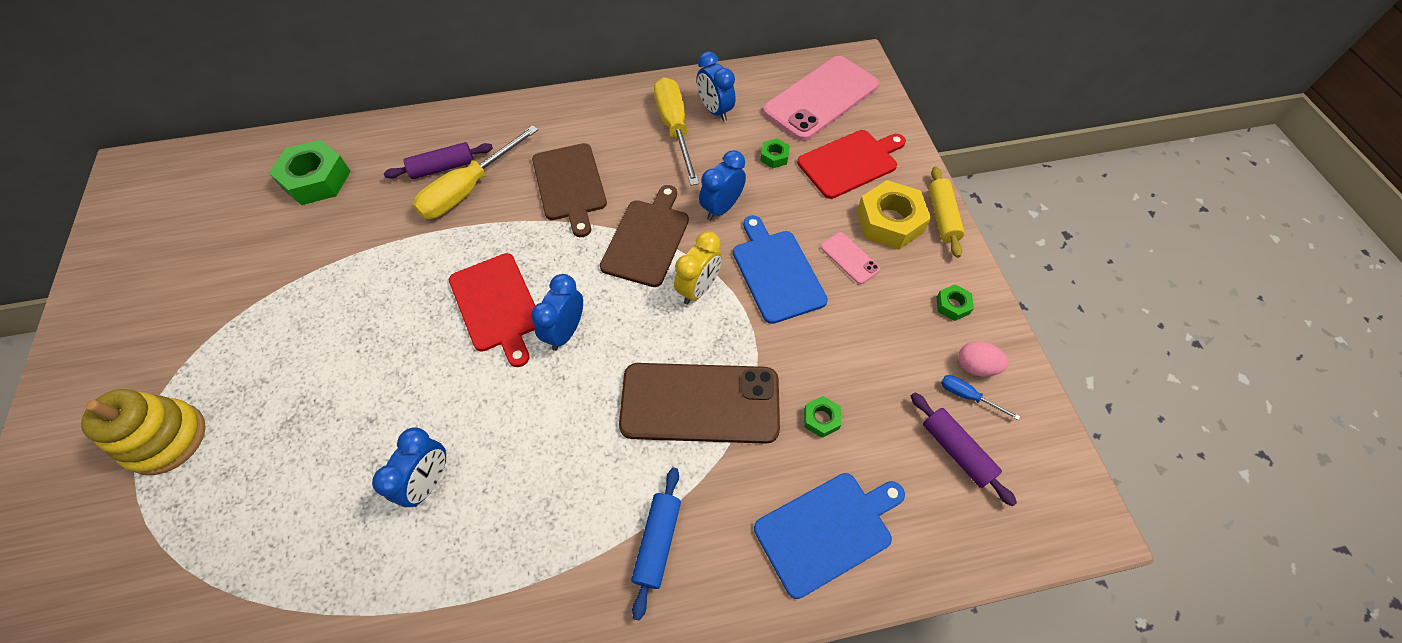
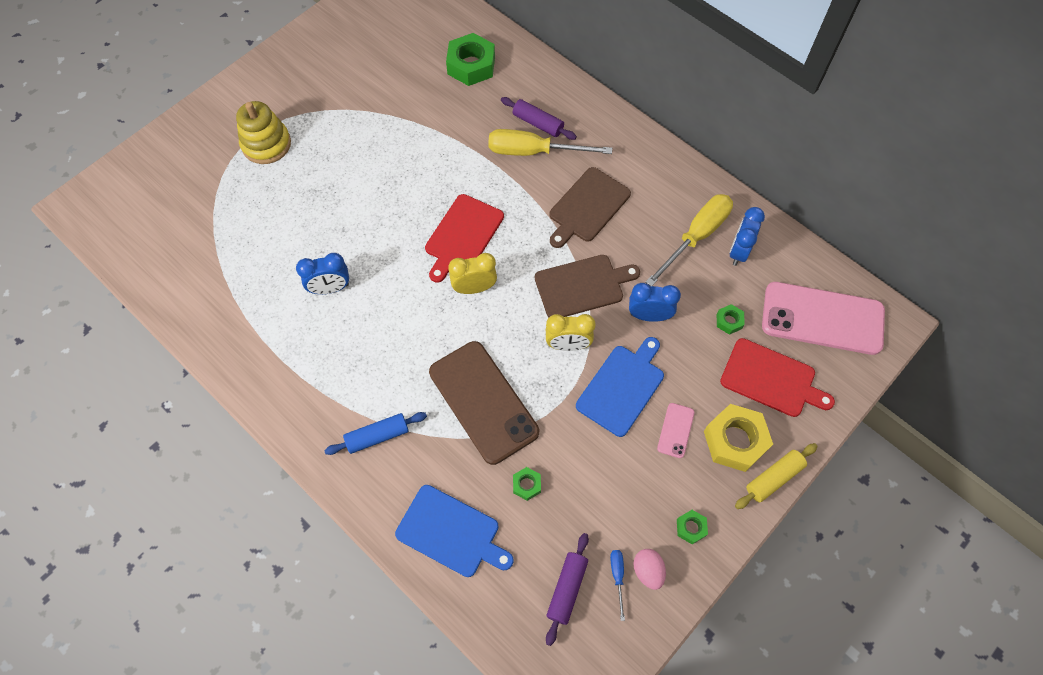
camera: 55 degrees right, 5 degrees up
(565, 331) = (474, 288): blue clock -> yellow clock

